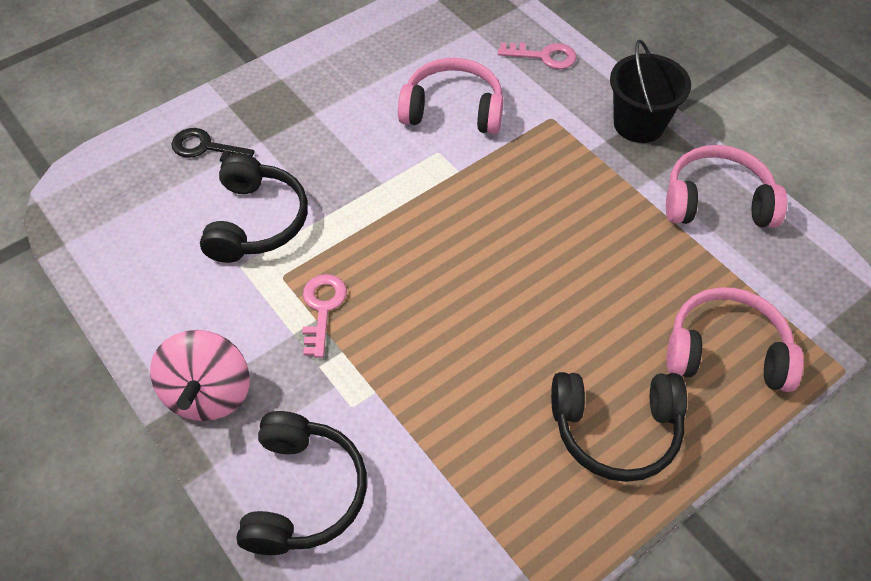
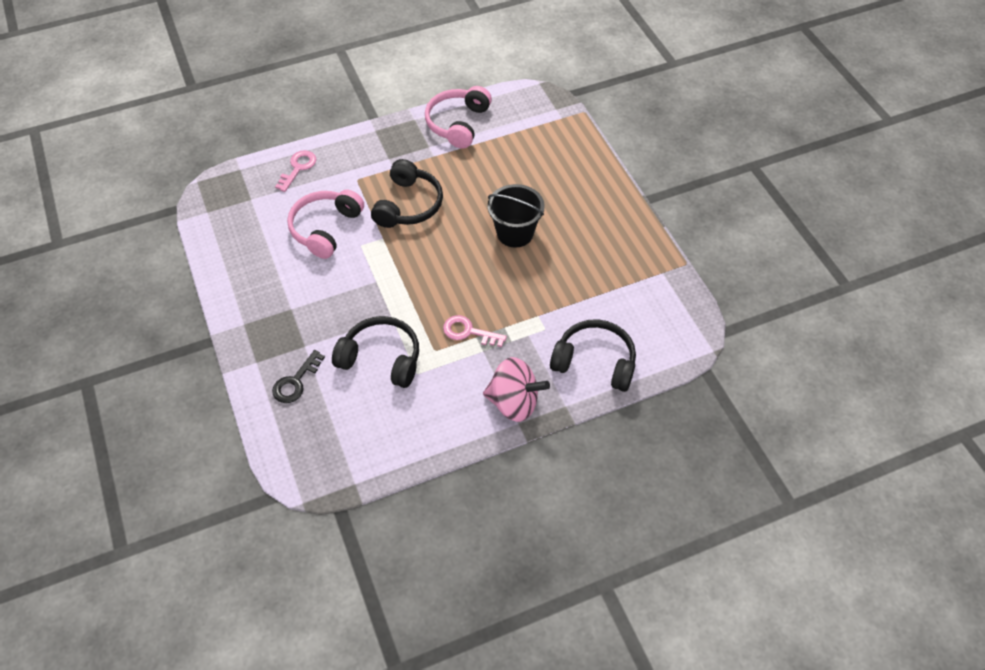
camera: 75 degrees left, 0 degrees up
(616, 430) = (593, 213): black headphones -> black headphones (408, 205)
(639, 124) = (382, 139): black bucket -> black bucket (515, 233)
(726, 351) = (559, 153): pink headphones -> none

